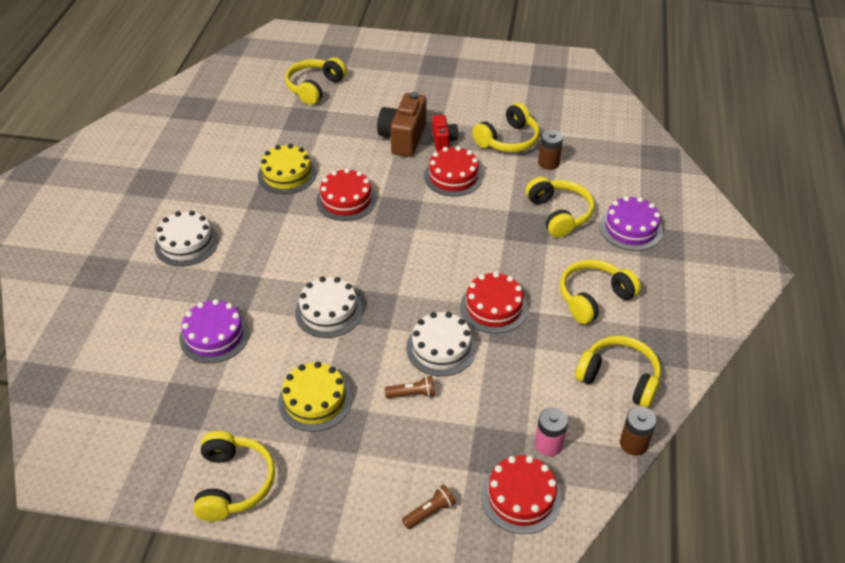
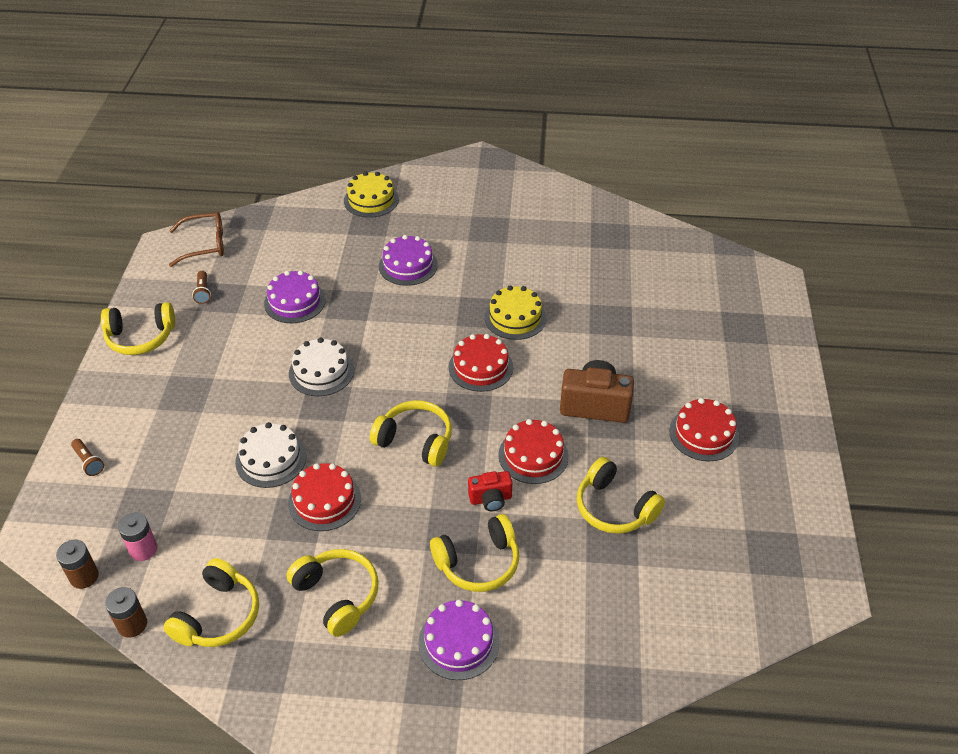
camera: 85 degrees right, 0 degrees up
(75, 429) = (205, 245): none -> brown glasses
(186, 243) = (408, 265): white cake -> purple cake
(314, 87) = (672, 319): yellow headphones -> yellow headphones (415, 440)
(315, 400) = (217, 375): yellow cake -> yellow cake (371, 200)
(412, 394) = (216, 441): brown flashlight -> brown flashlight (203, 292)
(443, 141) = (599, 443): red camera -> red camera (490, 499)
(521, 497) = (90, 527): red cake -> red cake (703, 434)
(548, 163) = (575, 552): brown battery -> brown battery (84, 576)

